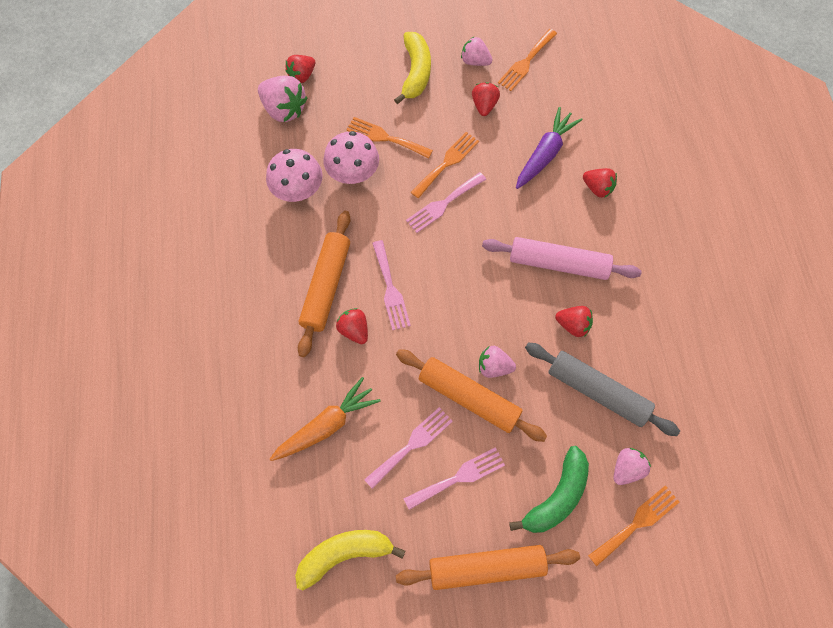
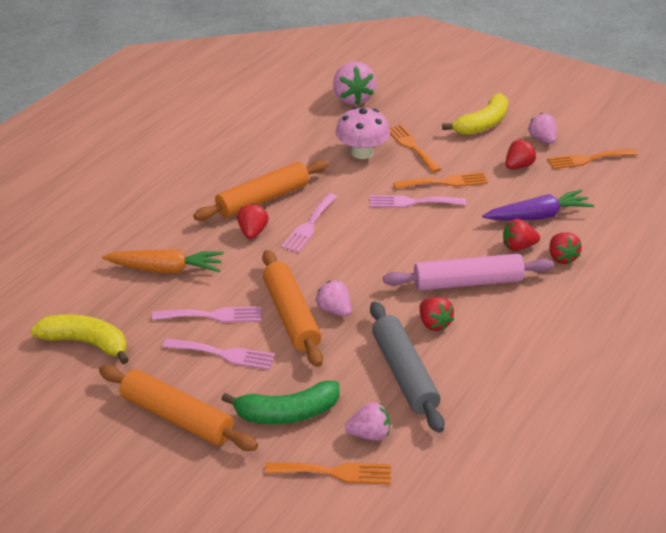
camera: 40 degrees right, 30 degrees down
(298, 189) = (308, 142): pink mushroom -> none
(302, 75) = (389, 88): red strawberry -> red strawberry (518, 247)
(558, 264) = (467, 282): pink rolling pin -> pink rolling pin turned 60 degrees counterclockwise

